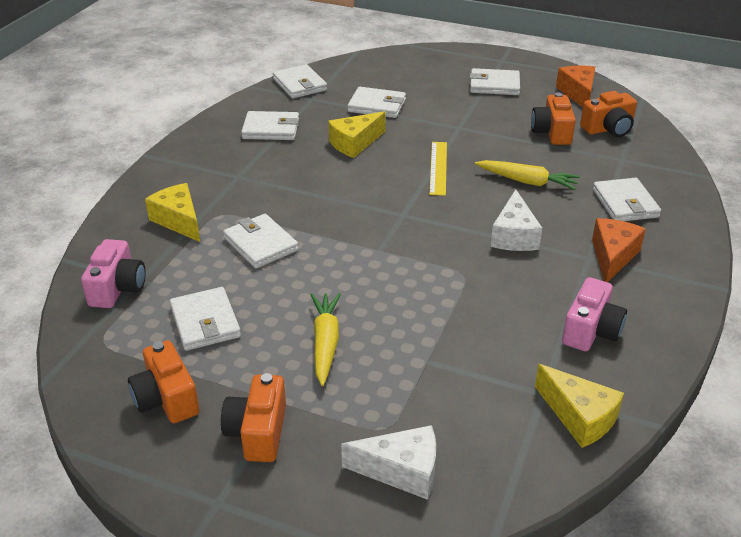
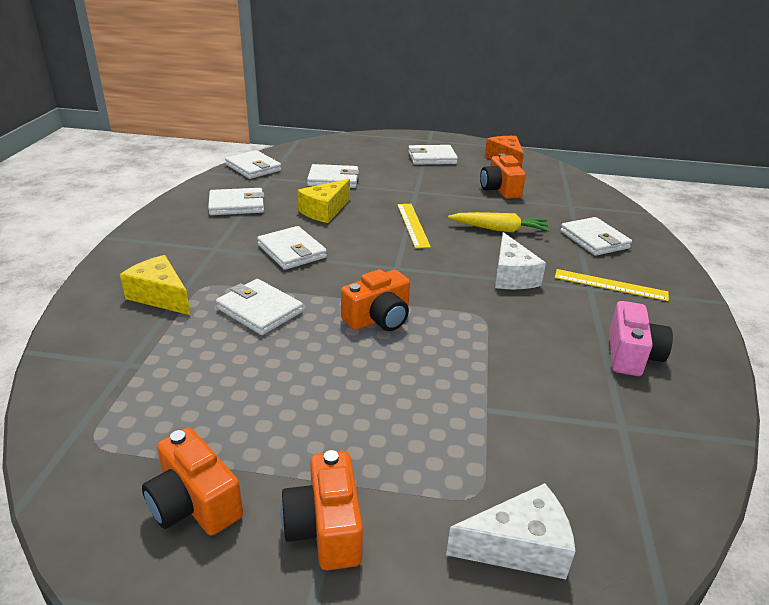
camera: 15 degrees left, 5 degrees down
(117, 288) = (101, 376): pink camera -> none
(205, 322) = (219, 401): white wallet -> white wallet (291, 251)
(325, 343) = (368, 405): yellow carrot -> none
(579, 417) = (672, 446): yellow cheese -> none
(608, 129) = (545, 184): orange camera -> orange camera (378, 319)
(612, 256) = (610, 285): orange cheese -> yellow ruler

